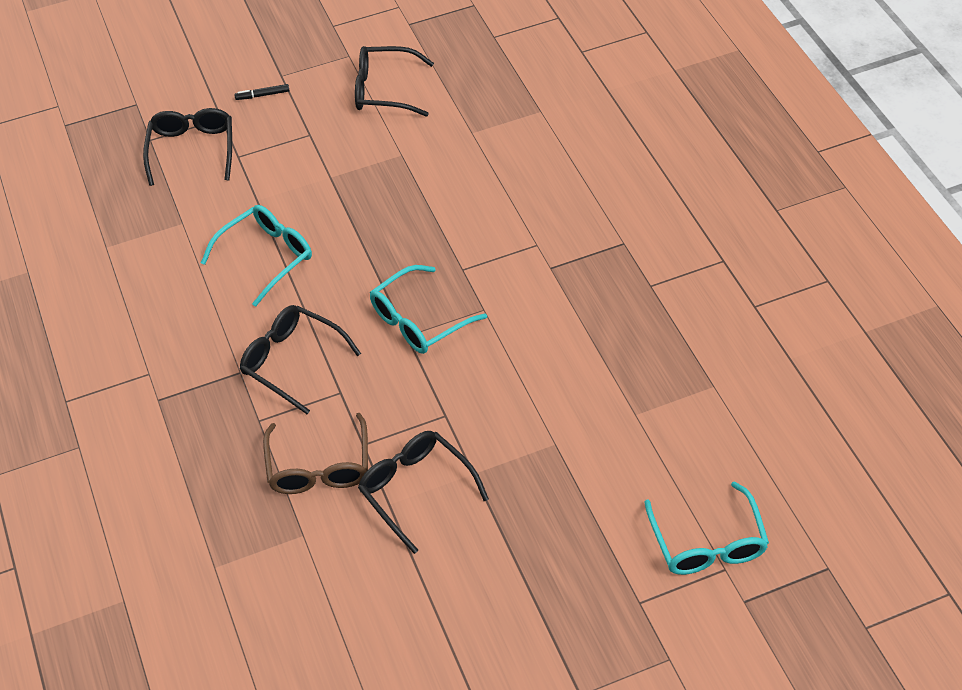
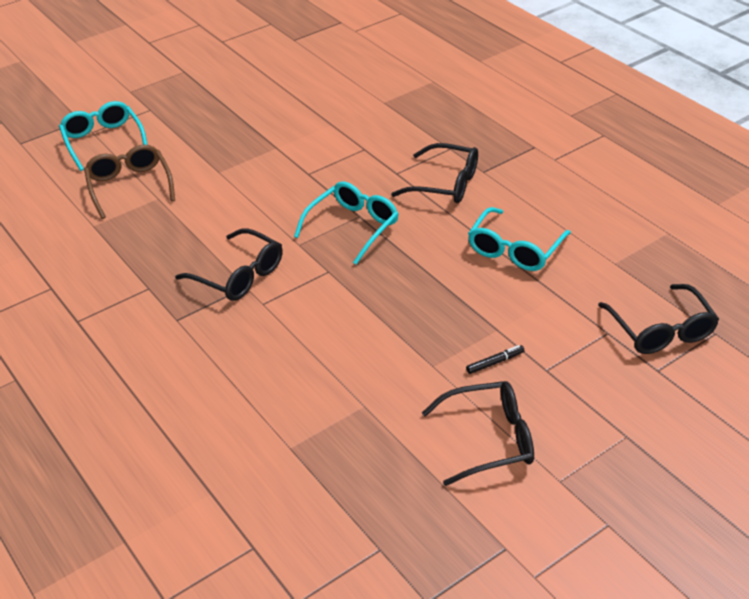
camera: 165 degrees right, 10 degrees down
(262, 95) = (631, 406): black marker -> black marker (495, 362)
(319, 467) = (390, 133): brown glasses -> brown glasses (130, 186)
(416, 490) = (315, 133): black glasses -> black glasses (239, 275)

